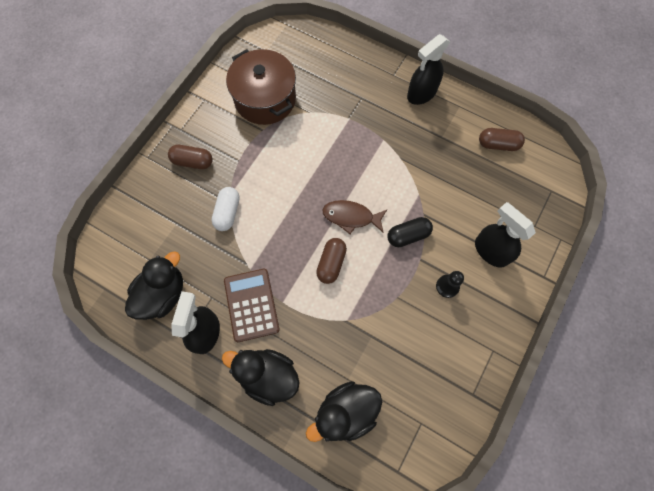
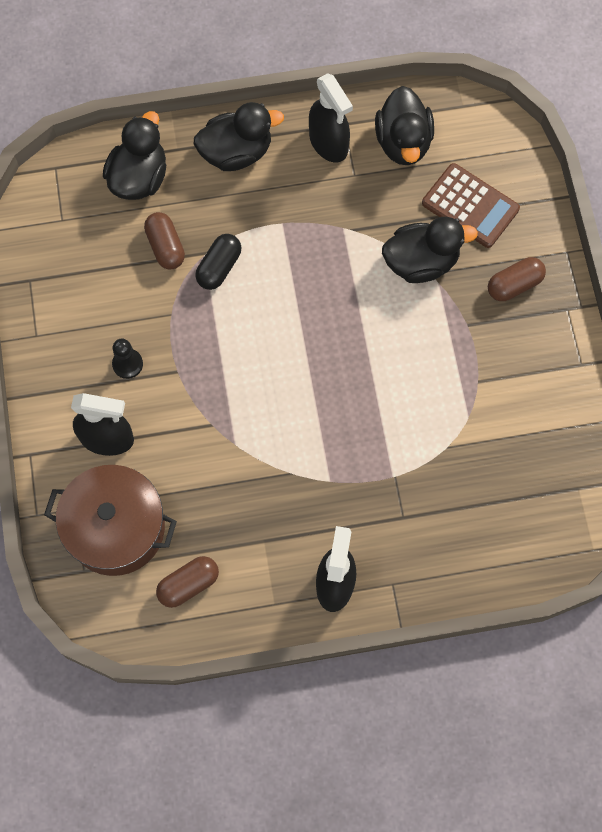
camera: 140 degrees right, 0 degrees up
(227, 213) = (421, 262): white capsule -> black duck
(251, 305) = (309, 197): brown calculator -> brown calculator (470, 206)
(265, 99) = (513, 422): brown pot -> brown pot (116, 528)
(331, 263) = (266, 295): brown capsule -> brown capsule (165, 247)
(351, 217) = (288, 359): brown fish -> none
(408, 235) = (210, 386): black capsule -> black capsule (219, 267)

